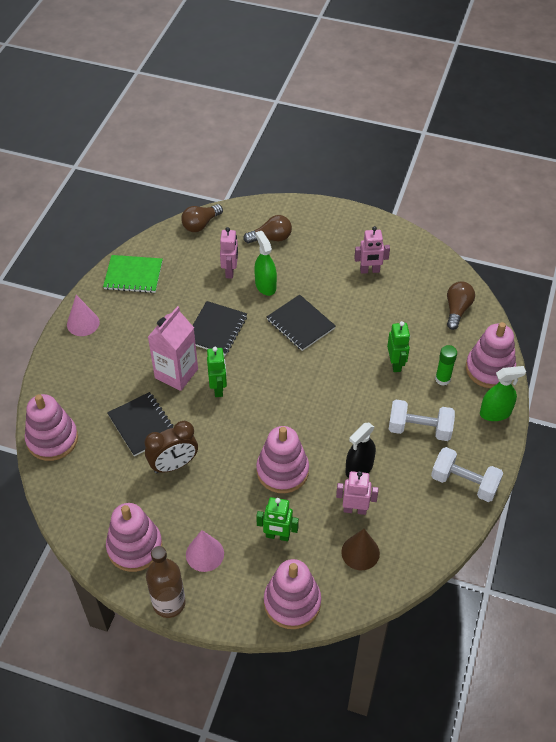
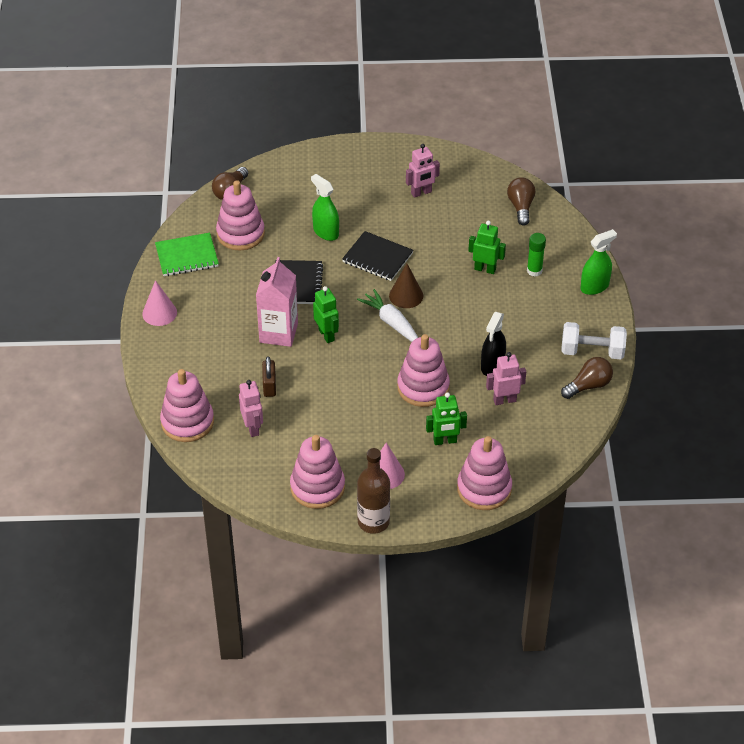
camera: 20 degrees left, 5 degrees down
(142, 425) = (269, 386): black notebook -> brown padlock
(174, 465) = (318, 411): brown clock -> none
(230, 271) = (283, 228): pink robot -> pink robot (253, 428)
(271, 238) = (309, 187): brown light bulb -> brown light bulb (588, 386)
(283, 393) = (391, 322): none -> white carrot
(360, 552) = (525, 433): brown cone -> brown cone (406, 295)
(396, 364) = (485, 269): green robot -> green robot turned 45 degrees counterclockwise
(419, 429) = (532, 318): white dumbbell -> none
(489, 369) = (573, 251): pink stacking toy -> pink stacking toy (240, 234)

